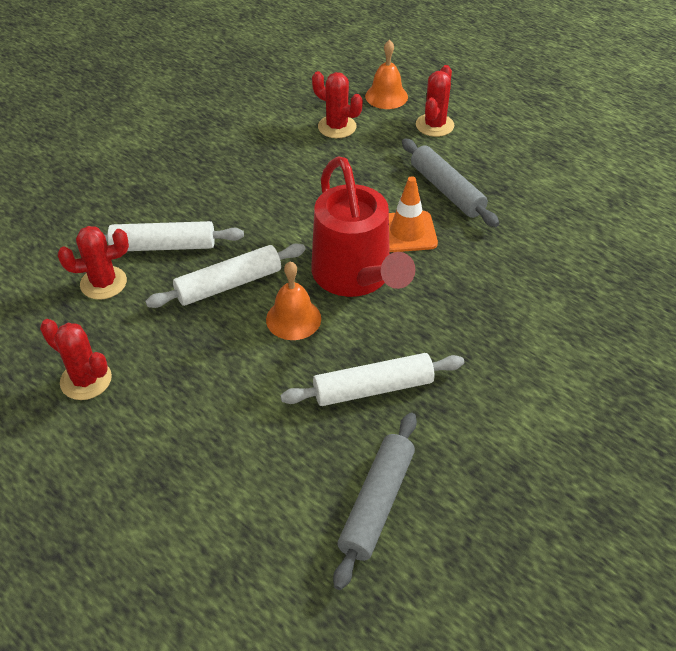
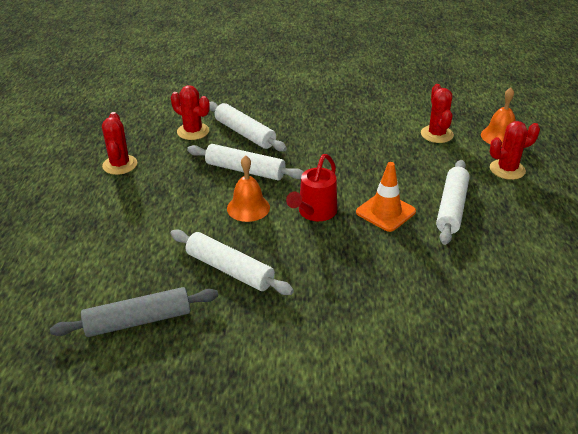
camera: 50 degrees right, 10 degrees down
(355, 278) = (314, 213): red watering can -> red watering can, size x0.60
(447, 190) = (452, 208): grey rolling pin -> white rolling pin

